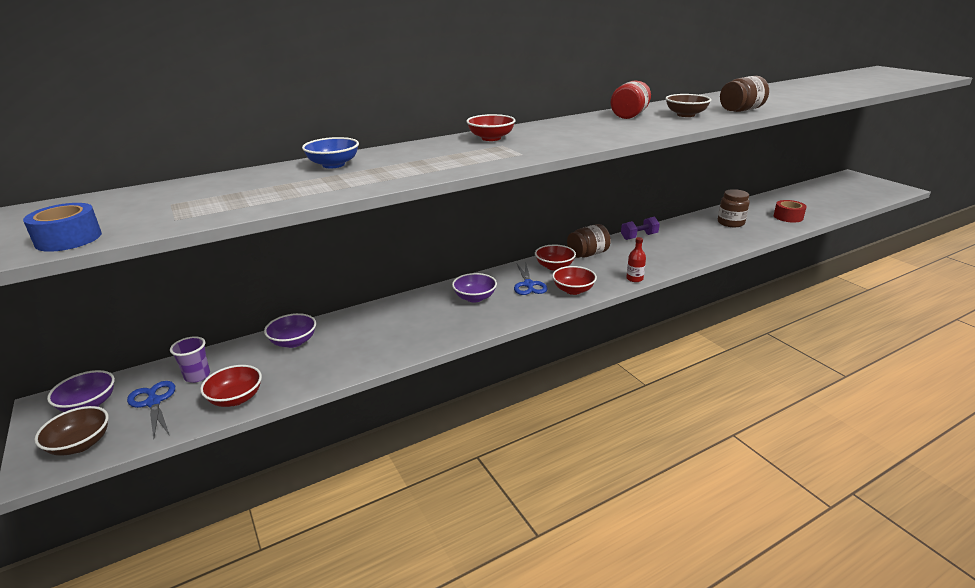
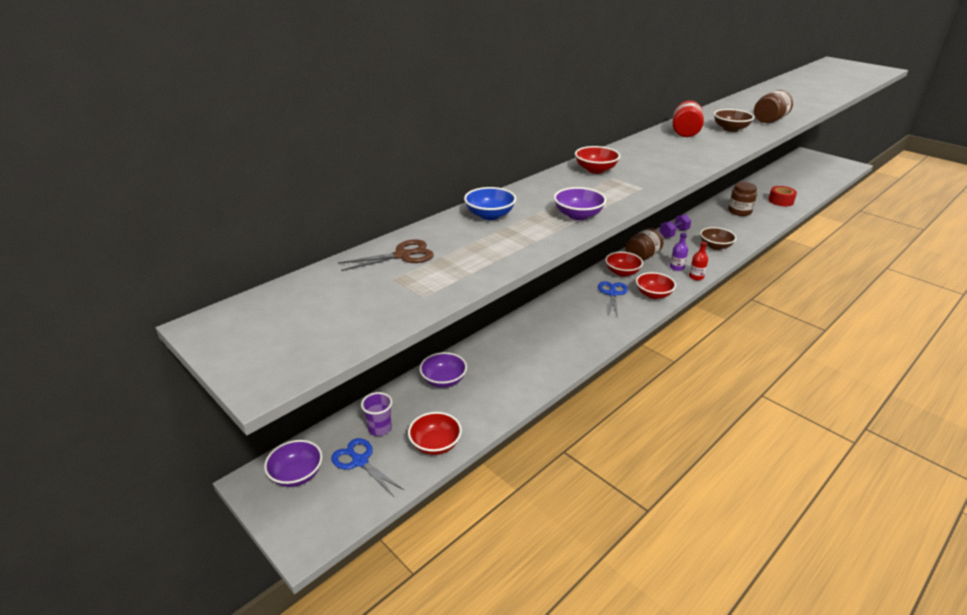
camera: 15 degrees left, 5 degrees up
(68, 239) = (351, 332): blue tape -> none
(80, 444) = (325, 514): brown bowl -> brown bowl (715, 246)
(205, 188) = (402, 255): none -> brown scissors
(475, 298) = (575, 313): purple bowl -> purple bowl (578, 215)
(528, 285) = (612, 294): blue scissors -> blue scissors turned 150 degrees counterclockwise
(619, 268) = (677, 267): none -> purple bottle

